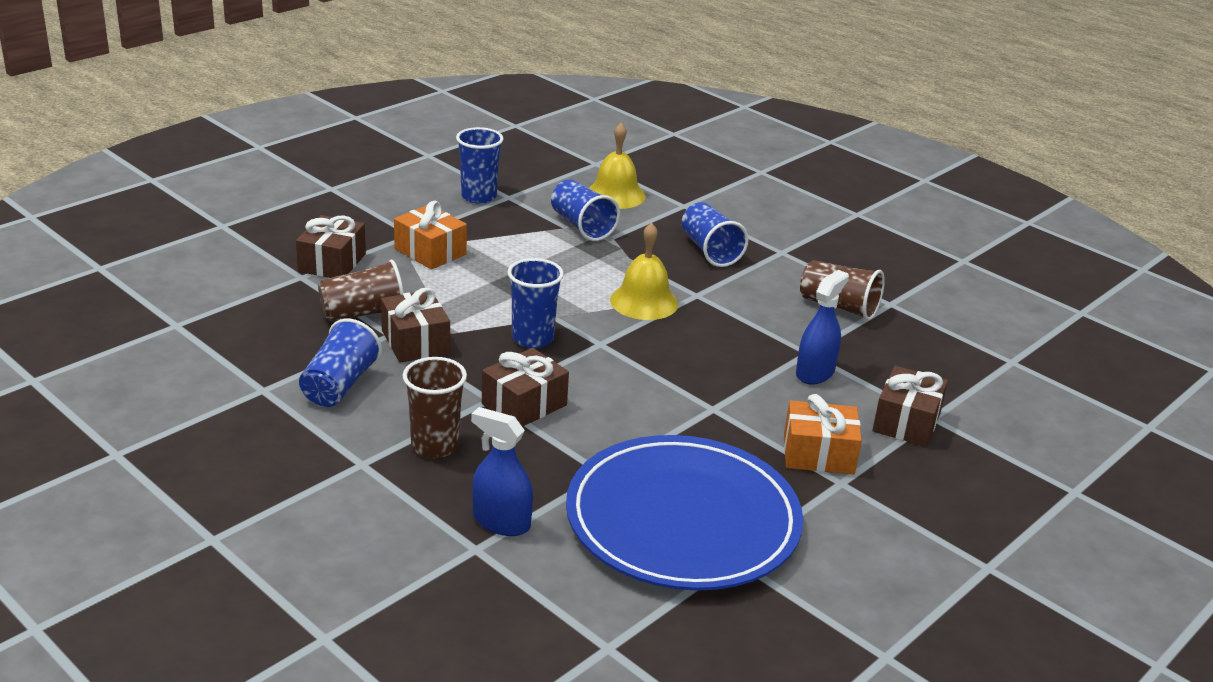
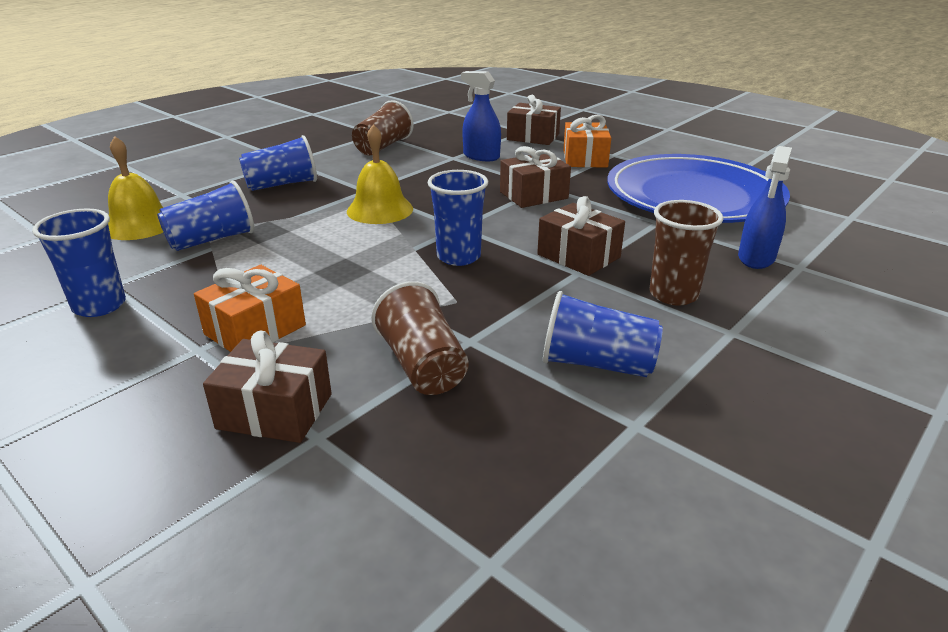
camera: 90 degrees left, 0 degrees up
(415, 342) = (484, 321): brown gift -> brown gift (533, 195)

